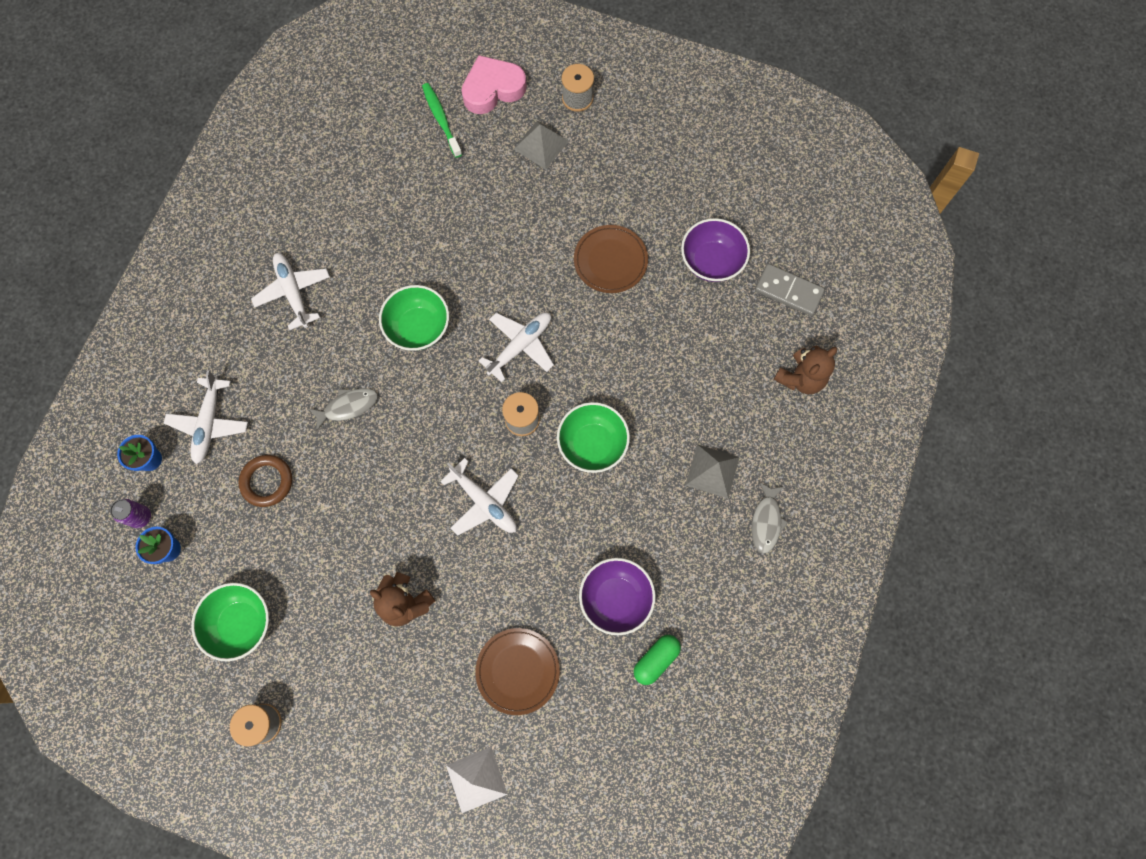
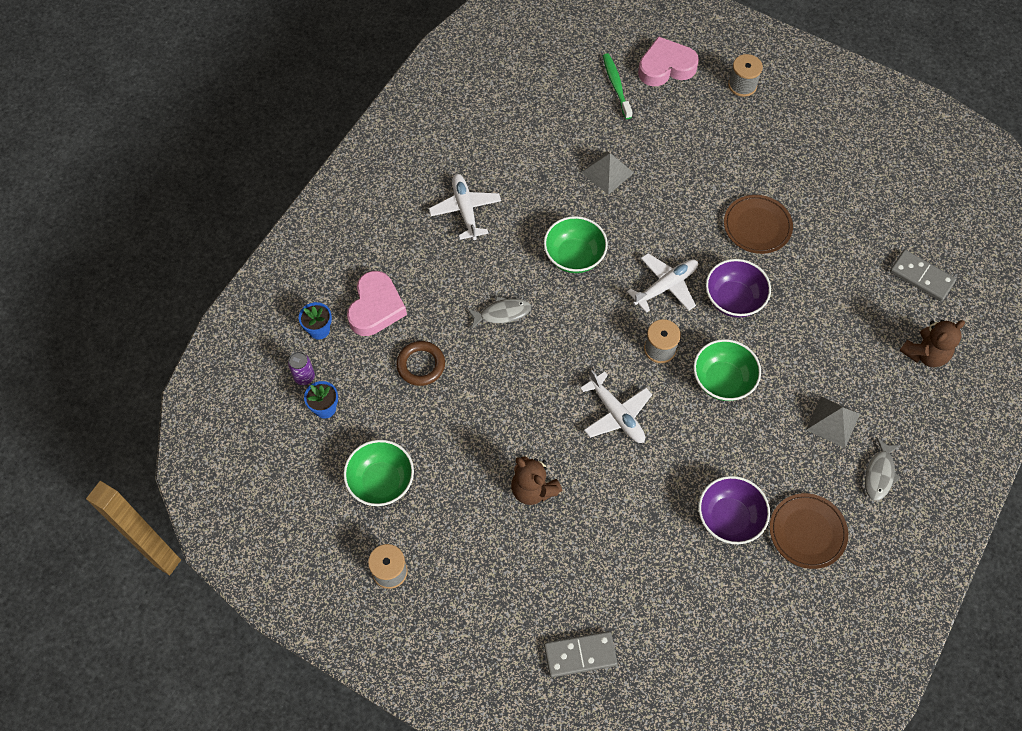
camera: 10 degrees right, 10 degrees down
(209, 423) = (376, 307): white plane -> pink heart
(476, 779) = (580, 655): white pyramid -> grey domino
(517, 671) = (630, 566): brown plate -> brown plate (807, 532)
(541, 144) = (704, 119): grey pyramid -> grey pyramid (607, 172)
(656, 659) = (761, 578): green capsule -> none
(711, 261) = (851, 240): purple bowl -> purple bowl (733, 299)

